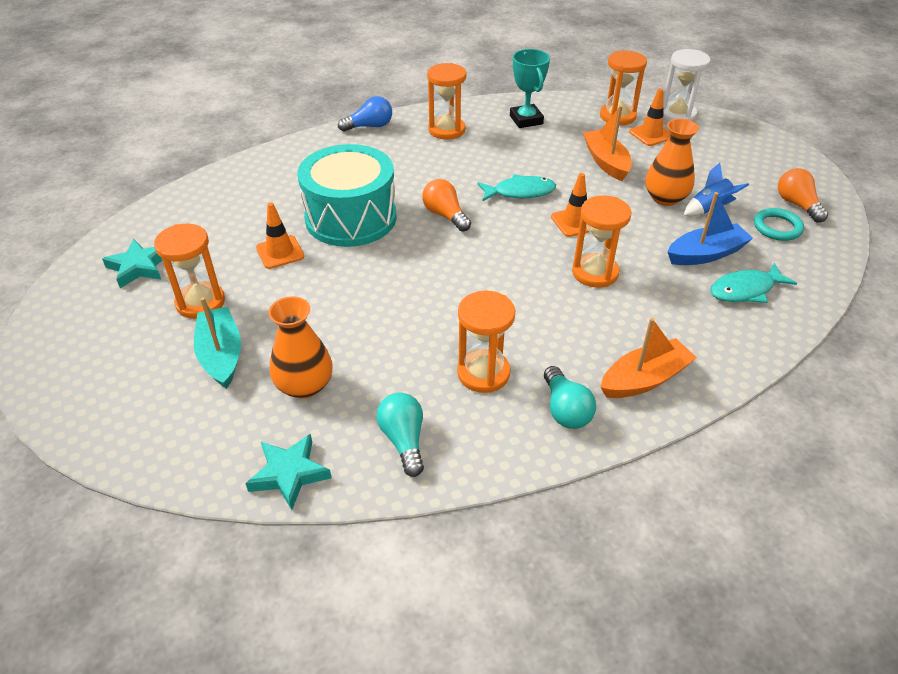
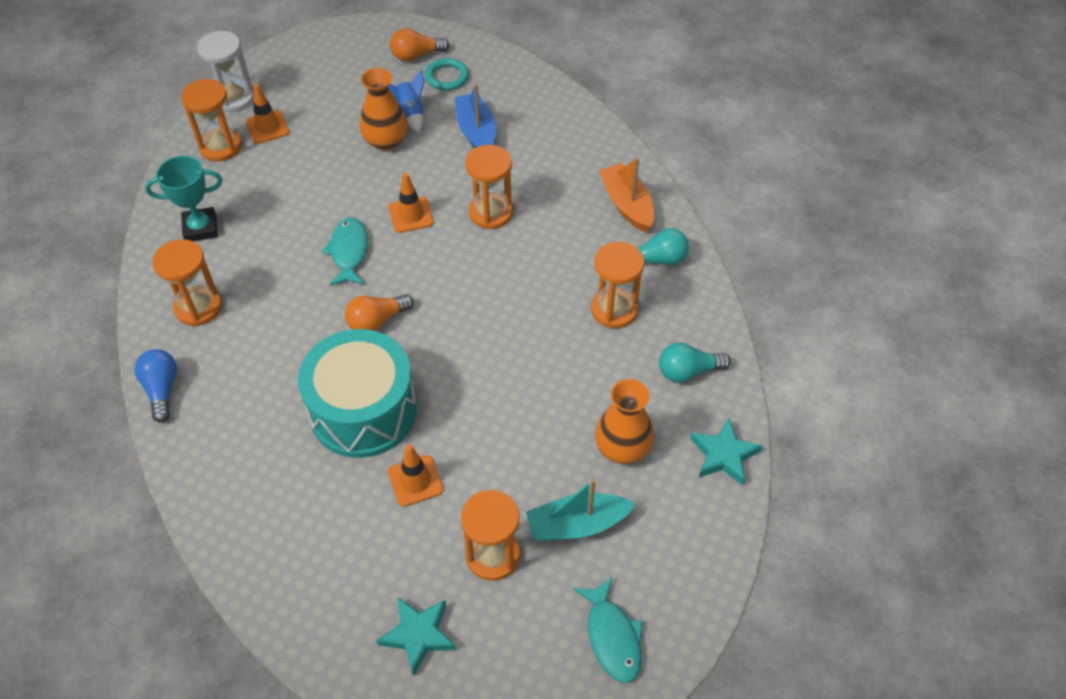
camera: 85 degrees left, 10 degrees up
(606, 162) = (310, 173): orange boat -> none
(745, 290) = (528, 119): turquoise fish -> turquoise fish (612, 637)

